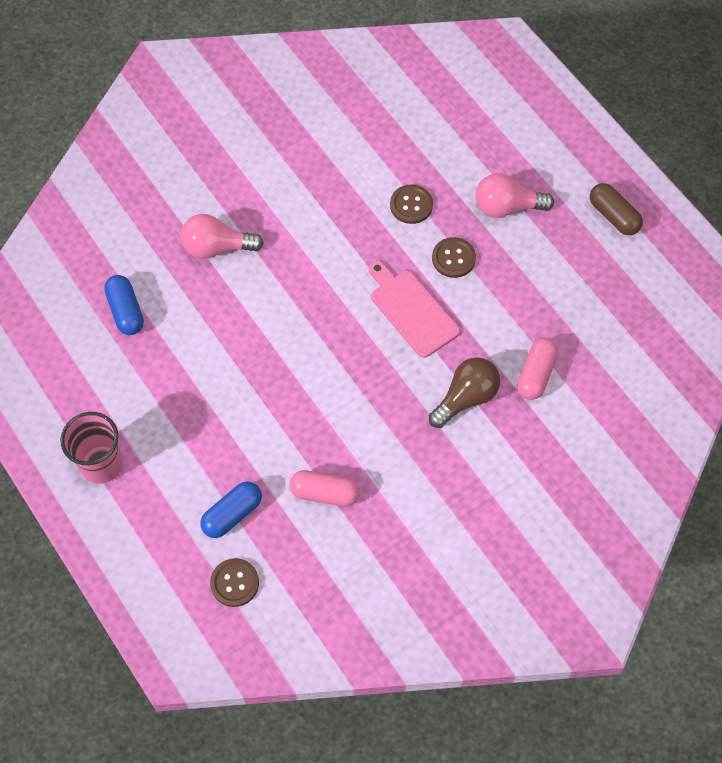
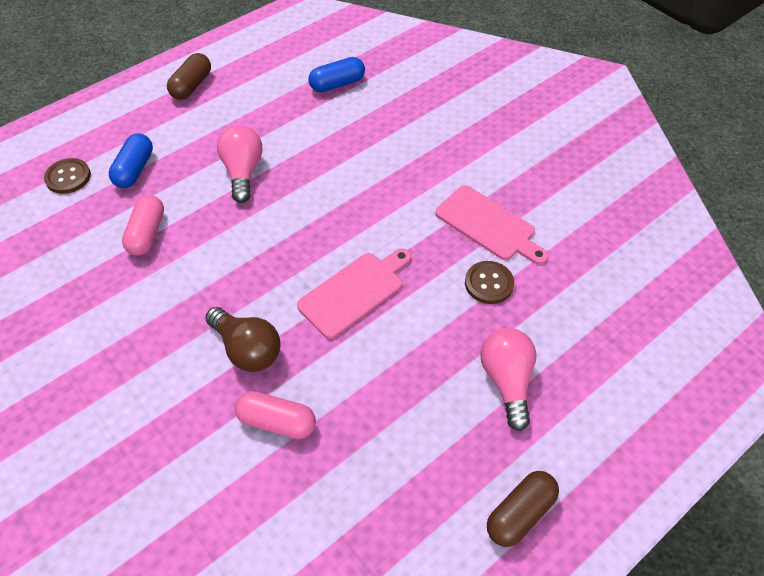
camera: 85 degrees right, 10 degrees down
(101, 464) = (191, 86): pink cup -> brown capsule
(217, 247) = (410, 134): pink light bulb -> pink light bulb (243, 172)
(232, 514) = (135, 169): blue capsule -> blue capsule turned 60 degrees clockwise
(345, 196) = (488, 225): none -> pink cutting board
(453, 258) = (425, 328): brown button -> none

